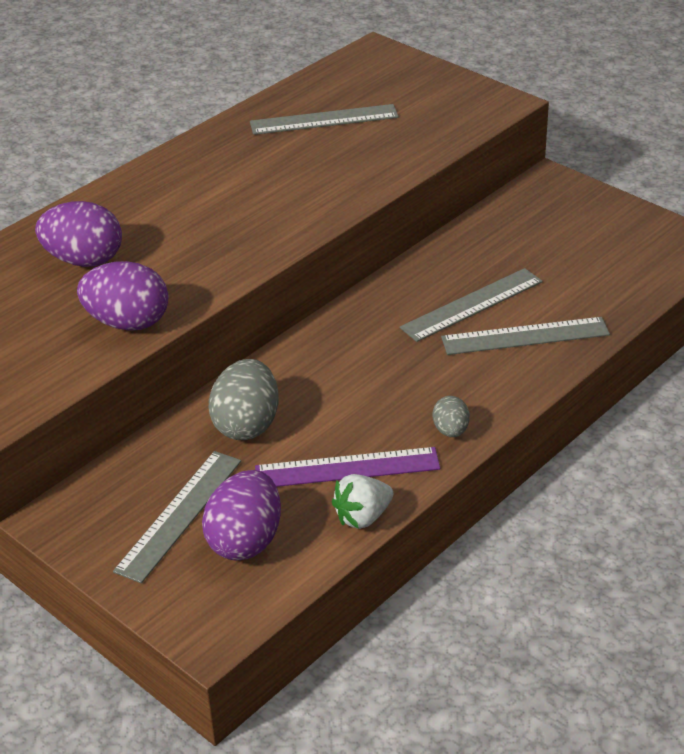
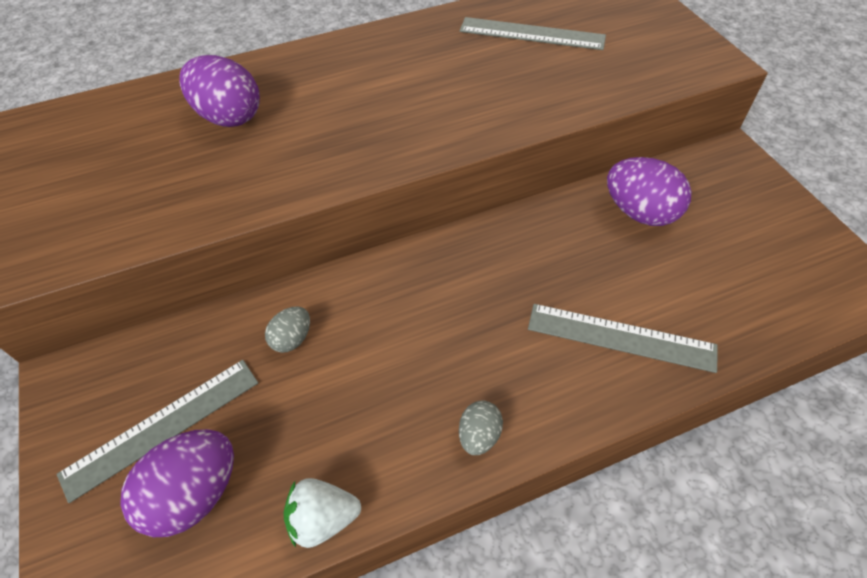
camera: 25 degrees right, 15 degrees up
(128, 323) = (211, 200): purple egg -> purple egg (640, 212)
(247, 424) = (292, 339): grey egg -> grey egg, size x0.54
(347, 468) = (348, 439): purple ruler -> none
(472, 305) = (585, 275): grey ruler -> none

